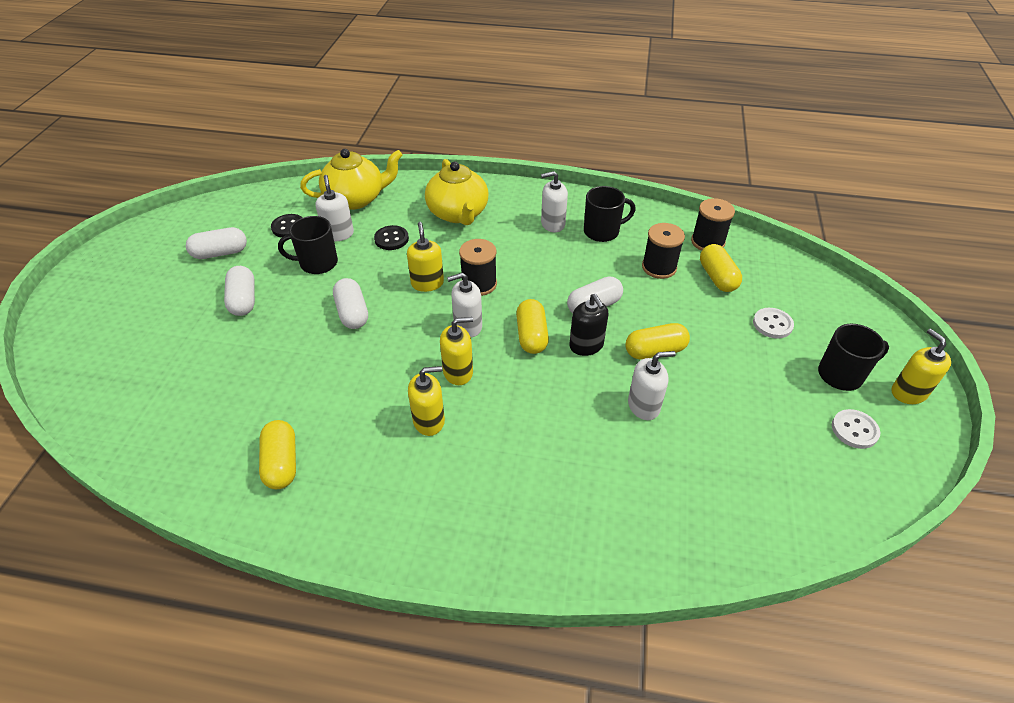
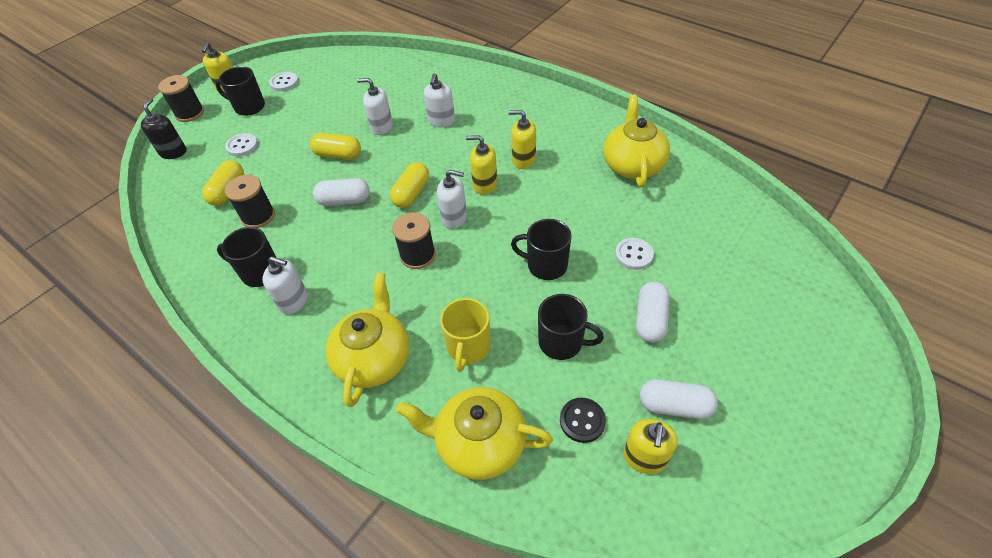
camera: 150 degrees left, 5 degrees up
(265, 349) = (634, 255): none -> white button
(281, 463) = (633, 165): yellow capsule -> yellow teapot
(338, 234) = (524, 381): white soap dispenser -> white soap dispenser (441, 121)
(352, 313) = (546, 265): white capsule -> black mug
(391, 239) = (468, 347): black button -> yellow mug
(427, 283) = (463, 273): yellow soap dispenser -> yellow soap dispenser (644, 458)
(586, 345) = (380, 173): black soap dispenser -> black soap dispenser (173, 152)
(707, 242) = (190, 225): black spool -> black spool (190, 113)

